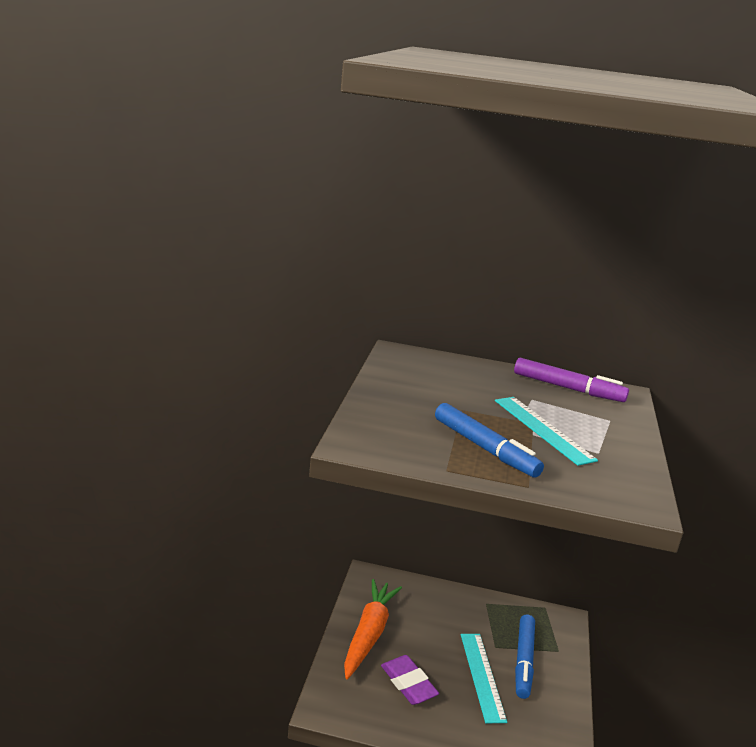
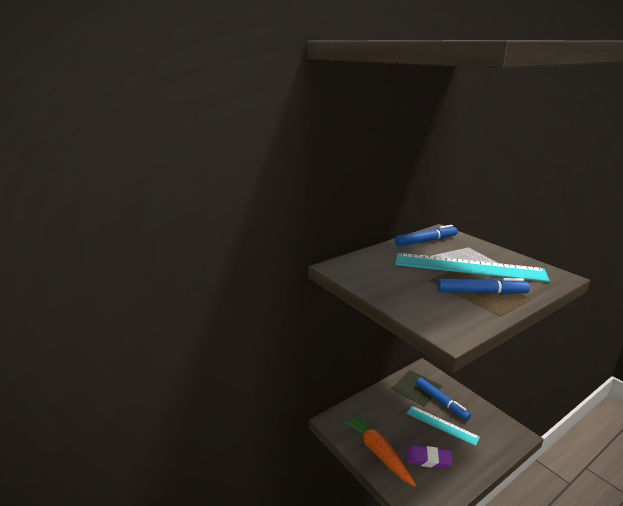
camera: 45 degrees left, 0 degrees up
(543, 429) = (468, 267): turquoise ruler -> turquoise ruler, size x1.70
(568, 388) = (426, 241): purple marker -> blue marker

